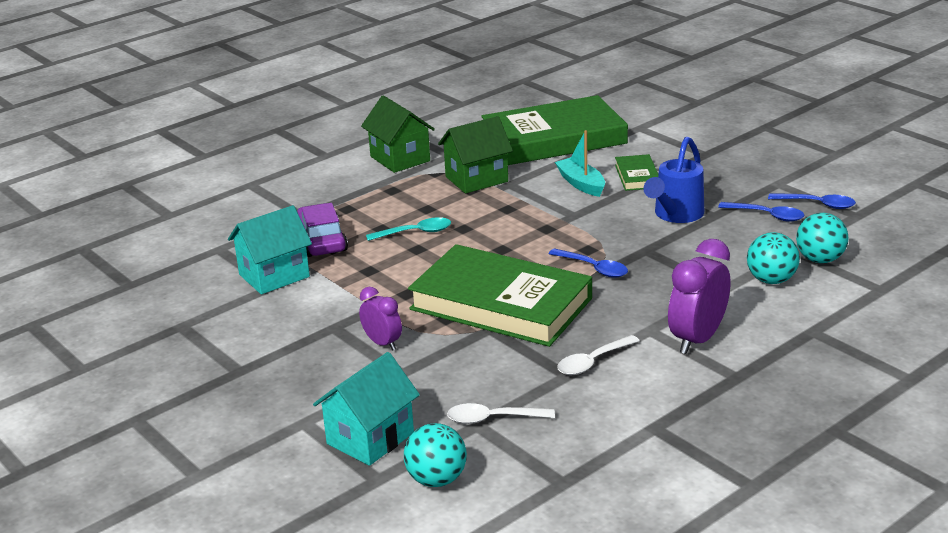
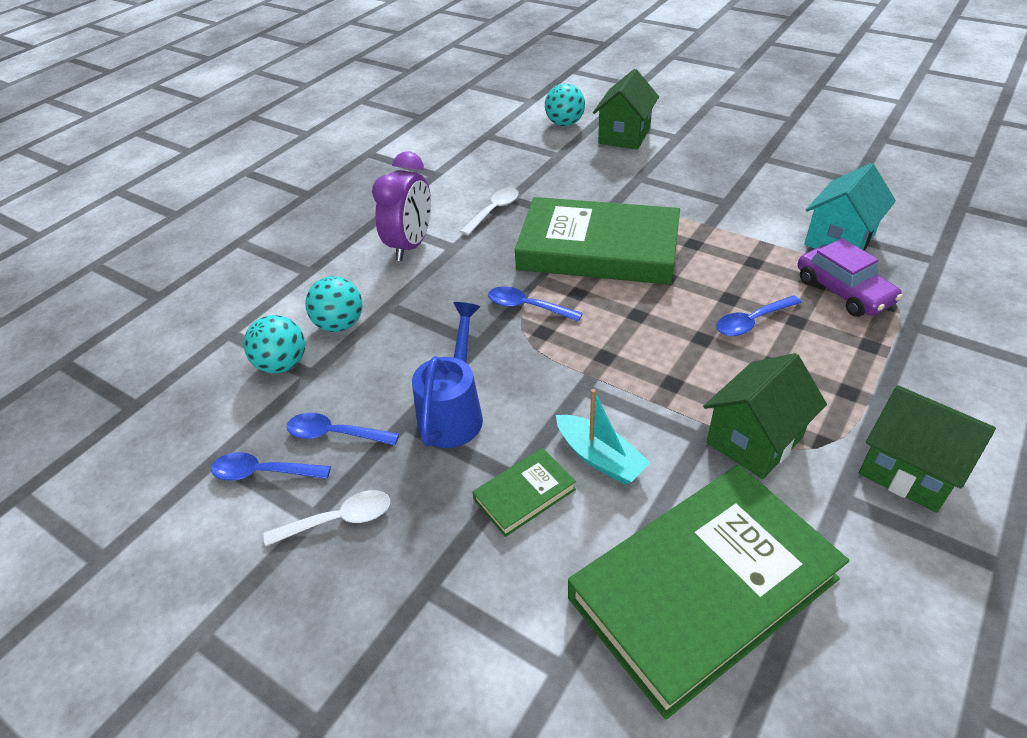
camera: 165 degrees right, 15 degrees up
(370, 438) = (624, 136): turquoise house -> green house
(382, 343) = (673, 196): purple clock -> none
(415, 233) = (752, 322): turquoise spoon -> blue spoon
(493, 419) = (549, 160): white spoon -> white spoon (339, 520)
(637, 176) = (524, 494): green book -> green book turned 75 degrees clockwise

